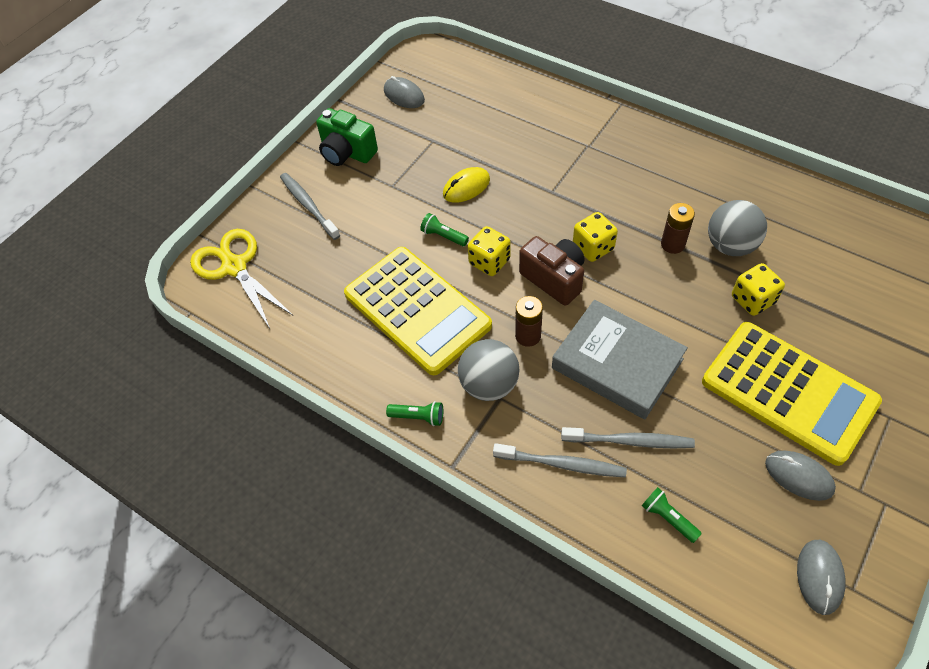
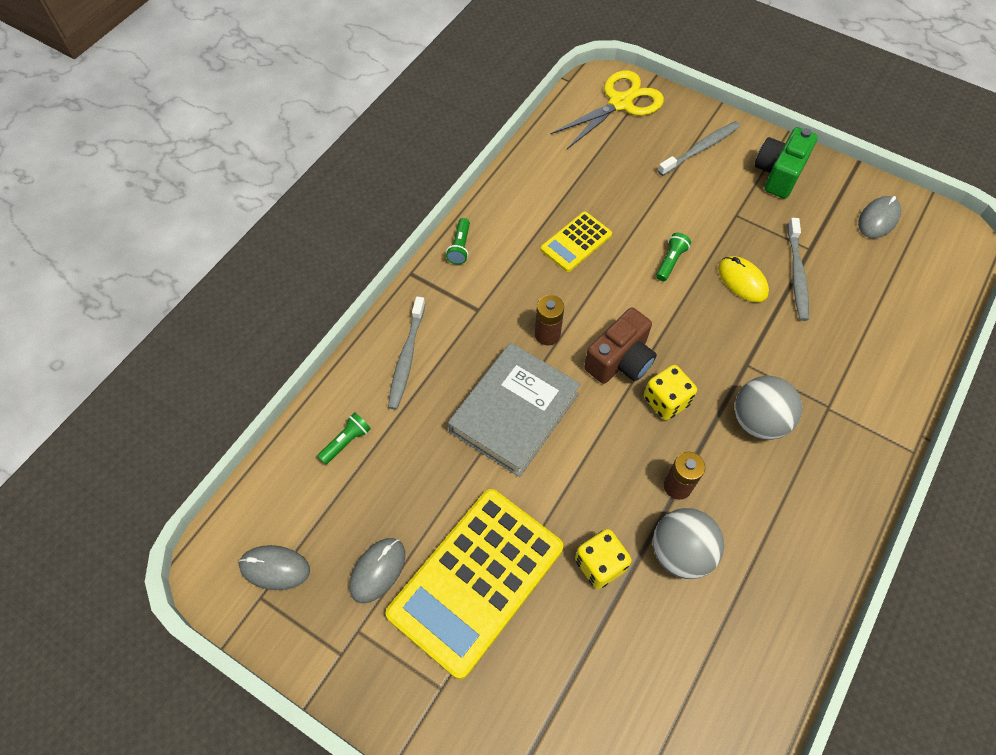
camera: 85 degrees right, 5 degrees up
(417, 310) = (576, 242): yellow calculator -> yellow calculator, size x0.49
(489, 262) = (639, 302): yellow dice -> none
(489, 384) = (492, 301): grey ball -> grey ball (758, 420)
(630, 441) = (426, 417): grey toothbrush -> grey toothbrush (797, 275)

